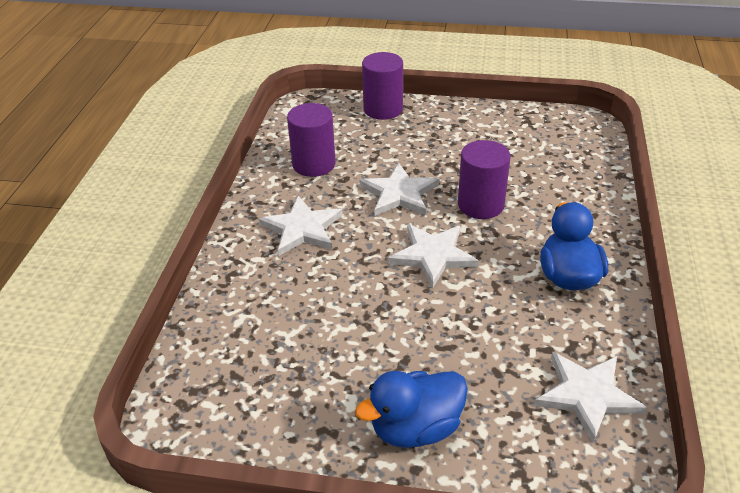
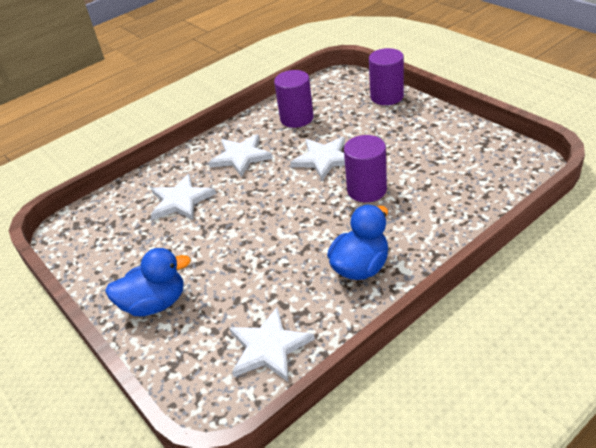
camera: 45 degrees right, 0 degrees up
(415, 428) = (155, 303): blue duck -> blue duck turned 150 degrees clockwise
(433, 255) = (292, 209): white star -> white star (181, 200)

